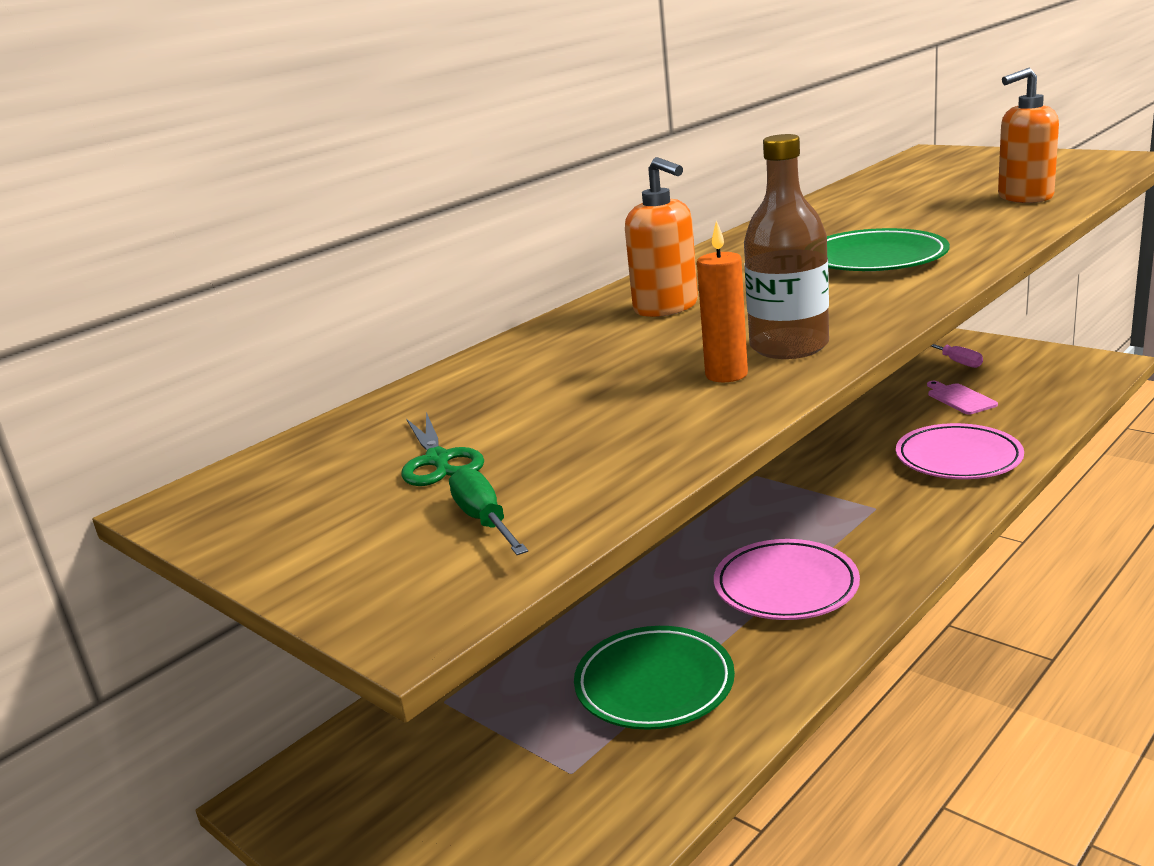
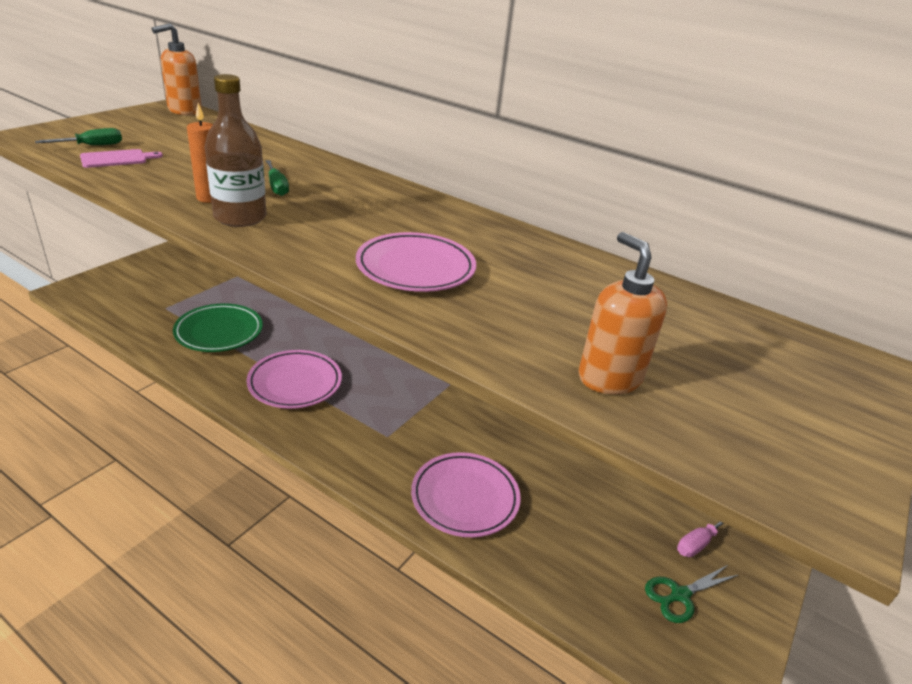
camera: 75 degrees right, 10 degrees up
(438, 460) = (166, 140): green scissors -> green scissors (680, 595)
(661, 345) = (277, 187): none -> green screwdriver
(666, 308) = (348, 193): orange soap dispenser -> orange soap dispenser (184, 111)
(875, 259) = (415, 268): green plate -> pink plate
(959, 398) = (598, 525): pink cutting board -> pink cutting board (117, 159)

